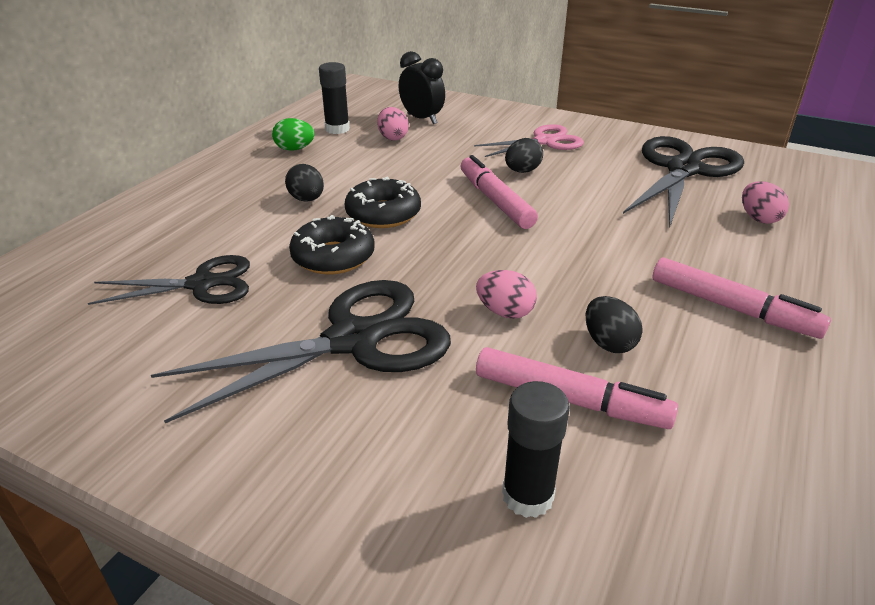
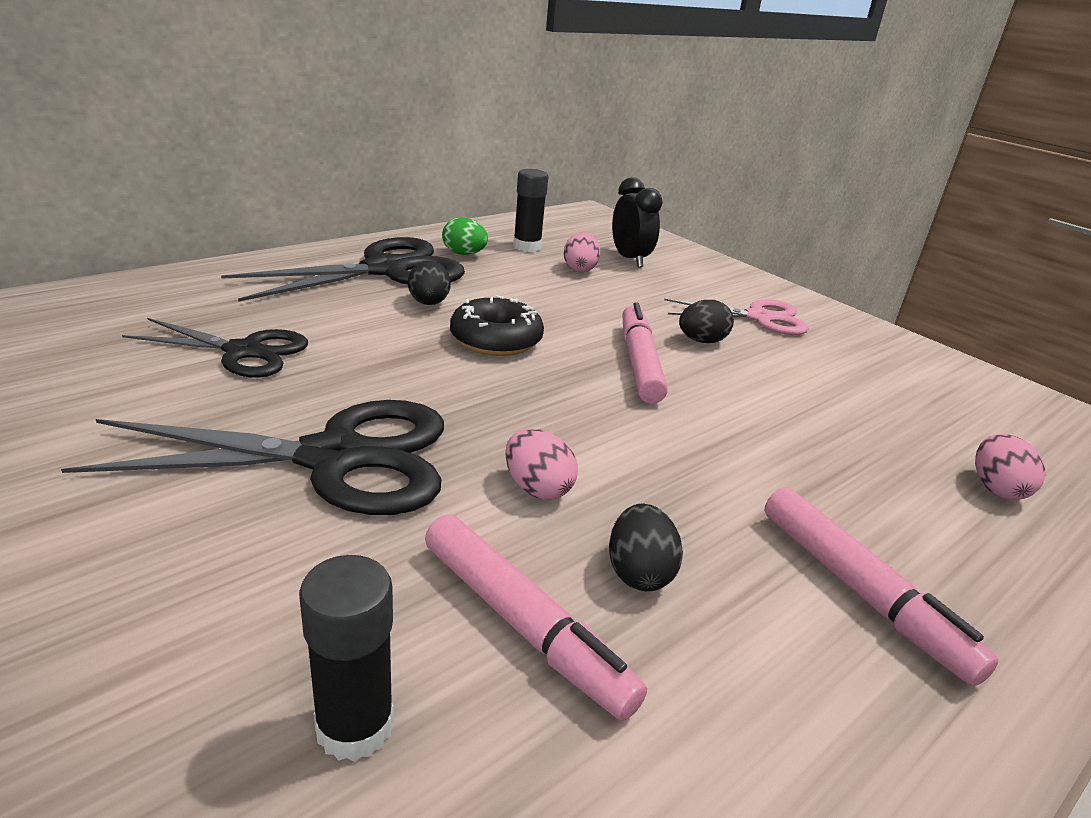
camera: 20 degrees right, 5 degrees down
(333, 257) = (400, 366): black donut -> none
(683, 169) = (925, 397): black scissors -> black scissors (385, 270)

